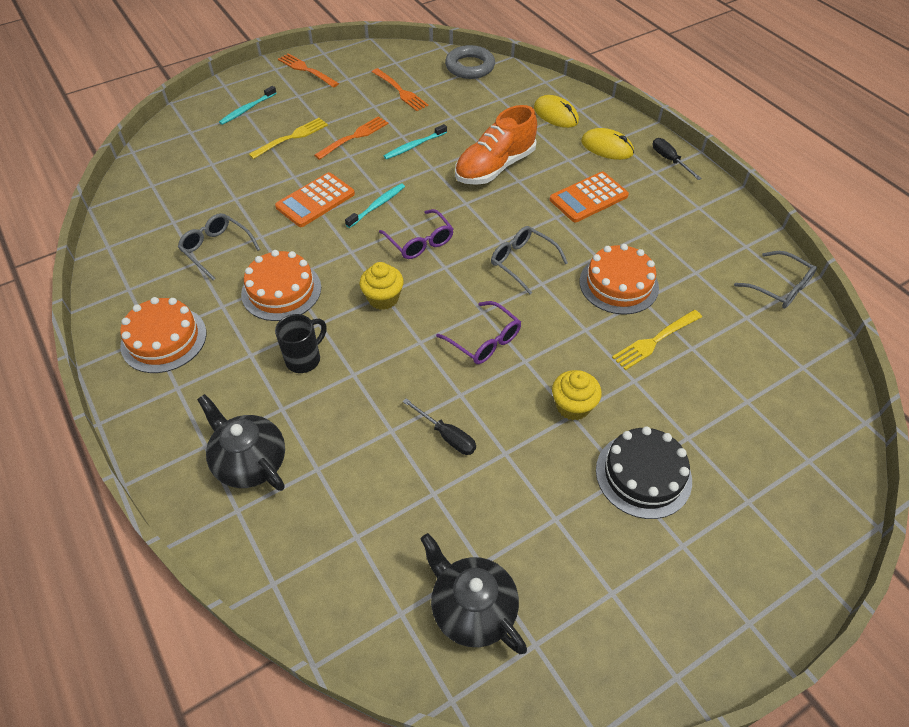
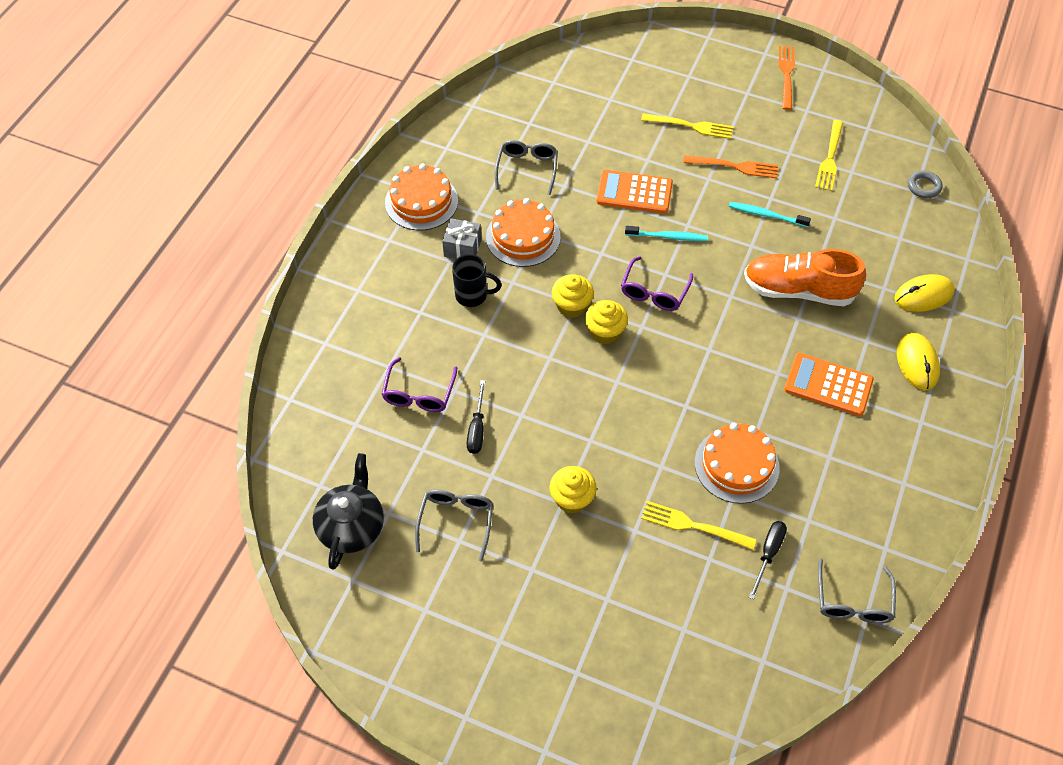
camera: 55 degrees right, 5 degrees up
(247, 109) = (694, 73): turquoise toothbrush -> none
(247, 338) = (462, 248): none -> grey gift
(250, 462) = (365, 324): black teapot -> none
(400, 91) = (830, 158): orange fork -> yellow fork
(428, 292) = (605, 332): none -> yellow cupcake
(470, 67) = (923, 186): grey ring -> grey ring, size x0.57
(484, 340) = (587, 400): purple glasses -> purple glasses (419, 393)
(522, 262) = (697, 378): grey glasses -> grey glasses (456, 521)
(555, 114) = (923, 295): yellow mouse -> yellow mouse turned 60 degrees clockwise
(643, 475) = (544, 582): black cake -> none
(669, 160) = (952, 425): black screwdriver -> black screwdriver (768, 554)

